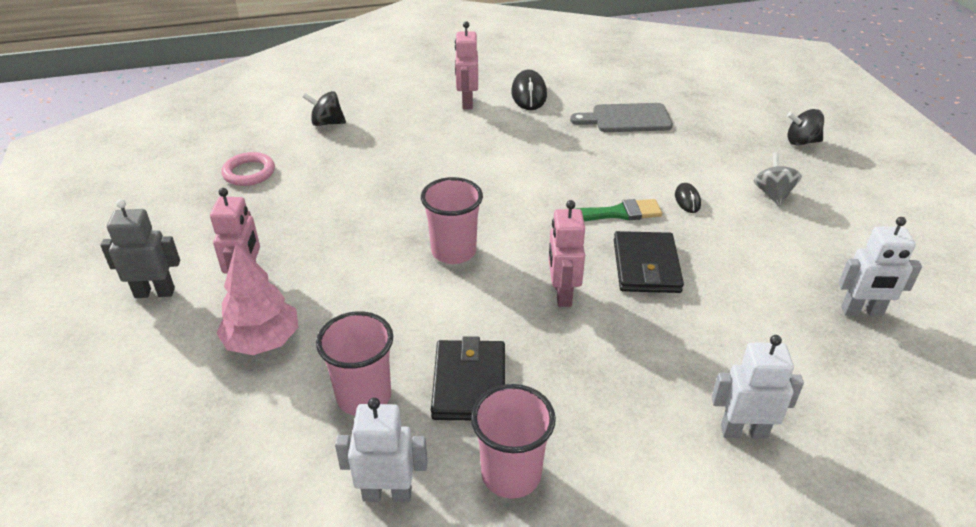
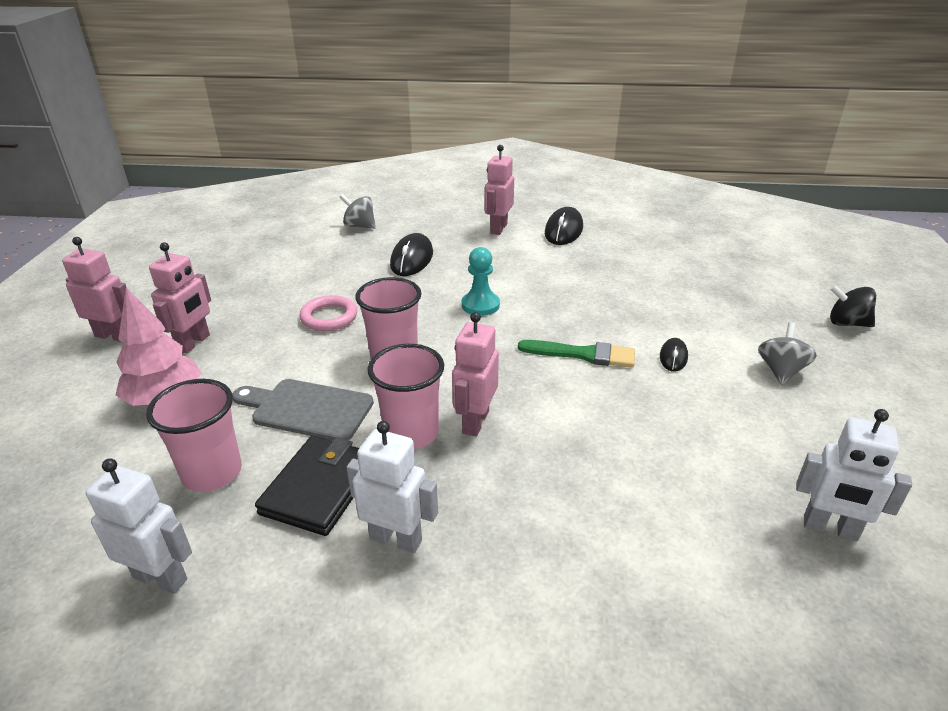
camera: 20 degrees right, 5 degrees down
(155, 292) = (114, 336): grey robot -> pink robot
(249, 172) = (264, 254): pink ring -> pink ring (329, 317)
(327, 123) = (359, 226): black spinning top -> grey spinning top
(404, 150) = (412, 259): none -> black mouse
(499, 185) = (480, 305): none -> turquoise pawn
(511, 474) = (294, 598): pink cup -> pink cup (411, 433)
(626, 119) = (652, 268): grey cutting board -> grey cutting board (307, 409)
(646, 266) = (585, 414): black wallet -> none
(743, 431) = (591, 632): white robot -> white robot (396, 539)

